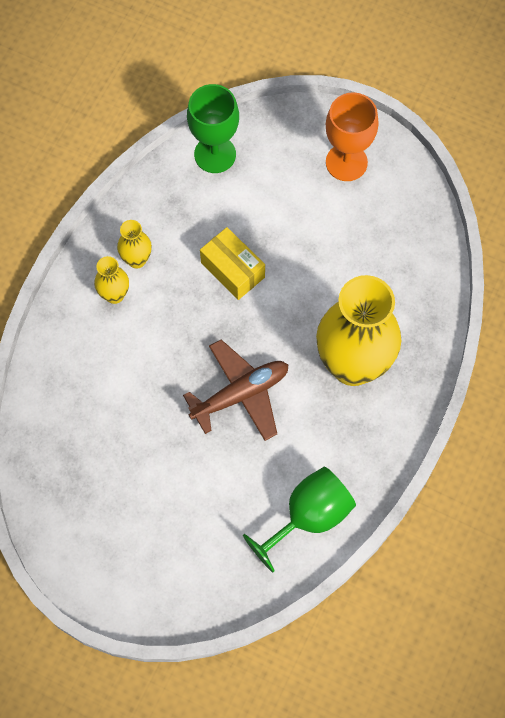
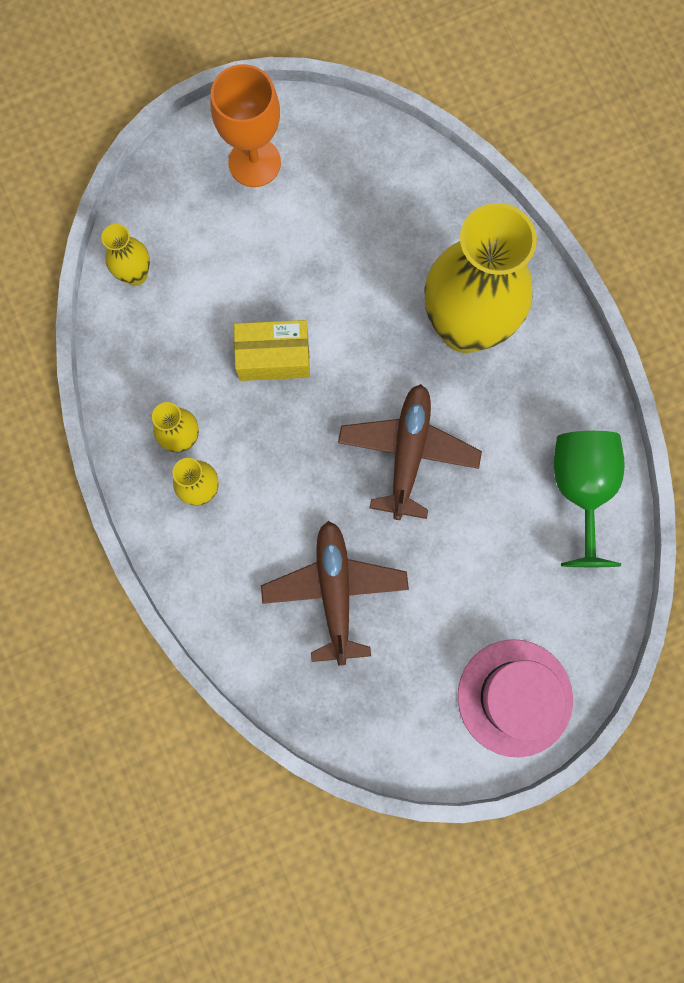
camera: 50 degrees left, 10 degrees up
(116, 419) = (335, 591): none -> brown plane
(138, 579) = (515, 697): none -> pink hat
(215, 154) = (135, 274): green goblet -> yellow vase

